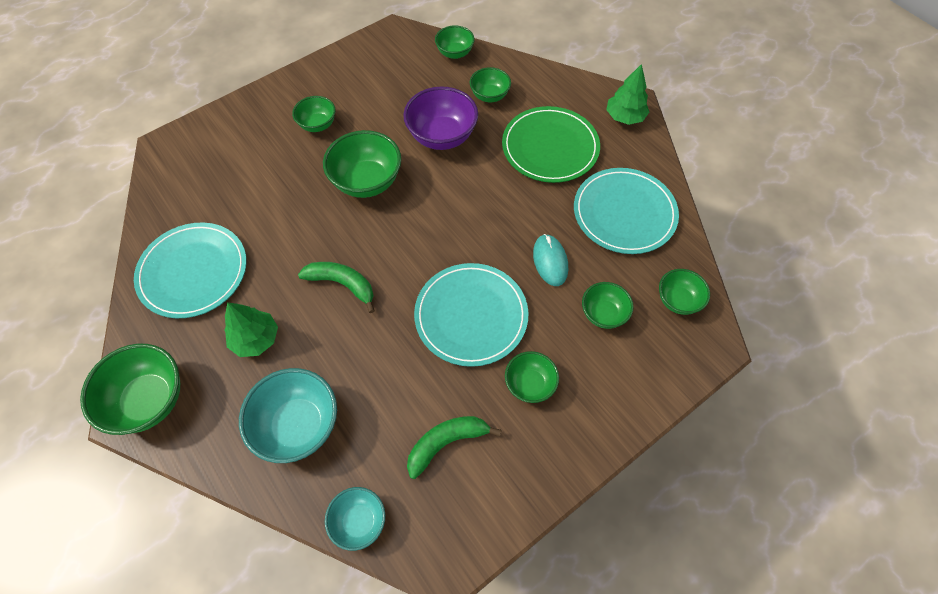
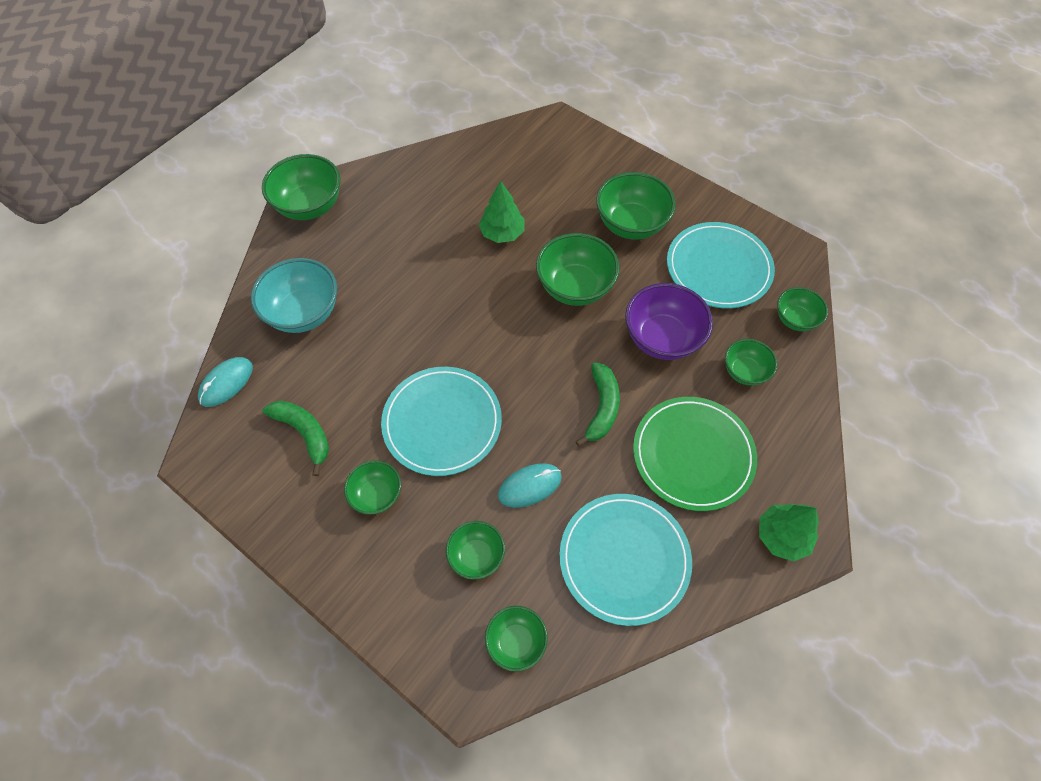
camera: 75 degrees right, 0 degrees up
(193, 272) = (432, 190): turquoise plate -> turquoise plate (718, 268)
(256, 339) = (378, 256): green tree -> green tree (502, 233)
(318, 125) = (631, 224): green bowl -> green bowl, size x1.69
(342, 284) = (449, 302): green banana -> green banana (602, 407)
(359, 521) = (226, 383): turquoise bowl -> turquoise mouse

